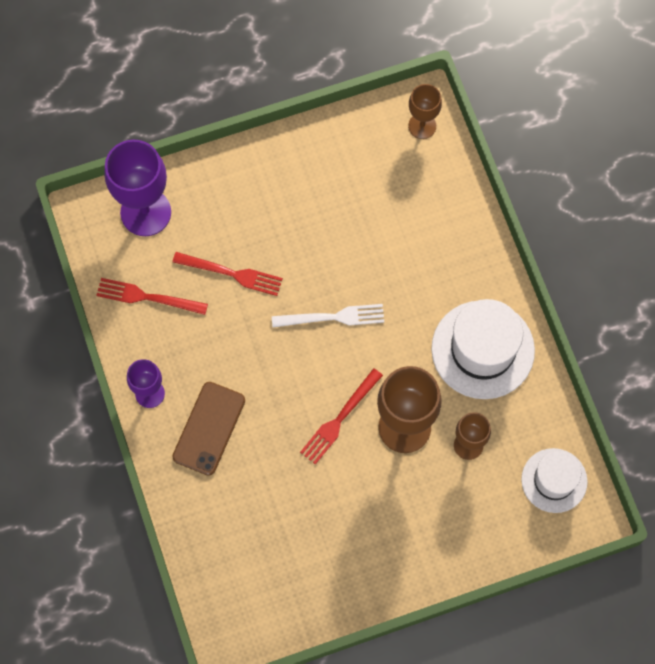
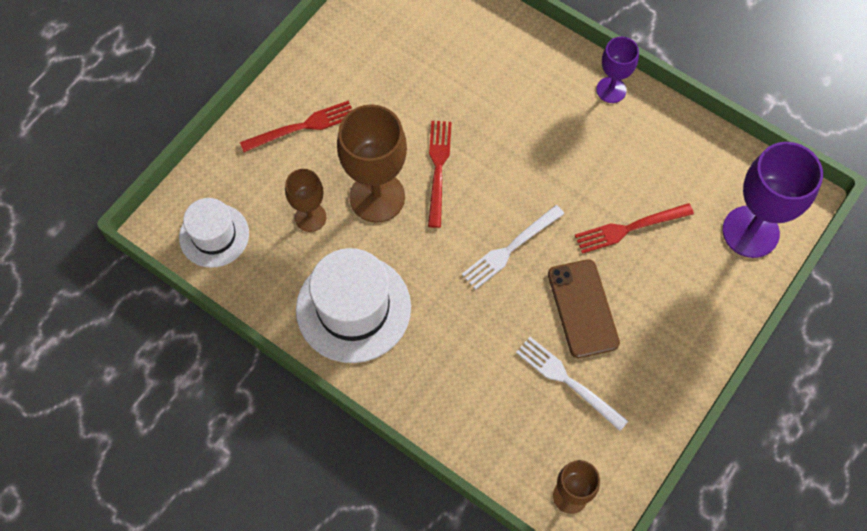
camera: 145 degrees right, 5 degrees down
(146, 297) = (683, 161): red fork -> red fork (303, 126)
(209, 428) = (540, 94): brown phone -> brown phone (582, 308)
(366, 198) = (566, 380): none -> white fork

